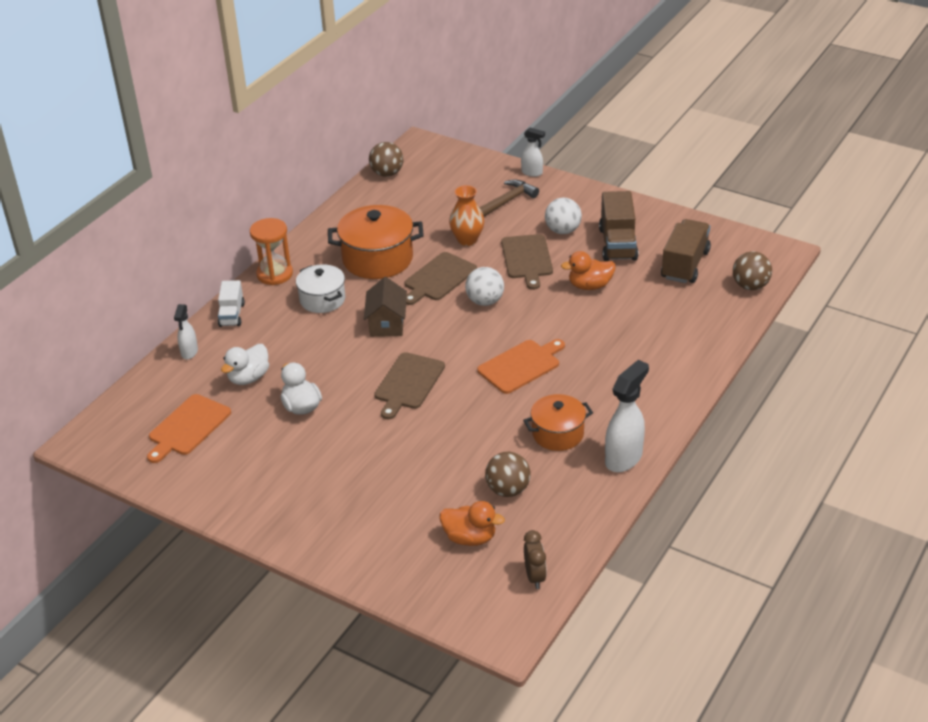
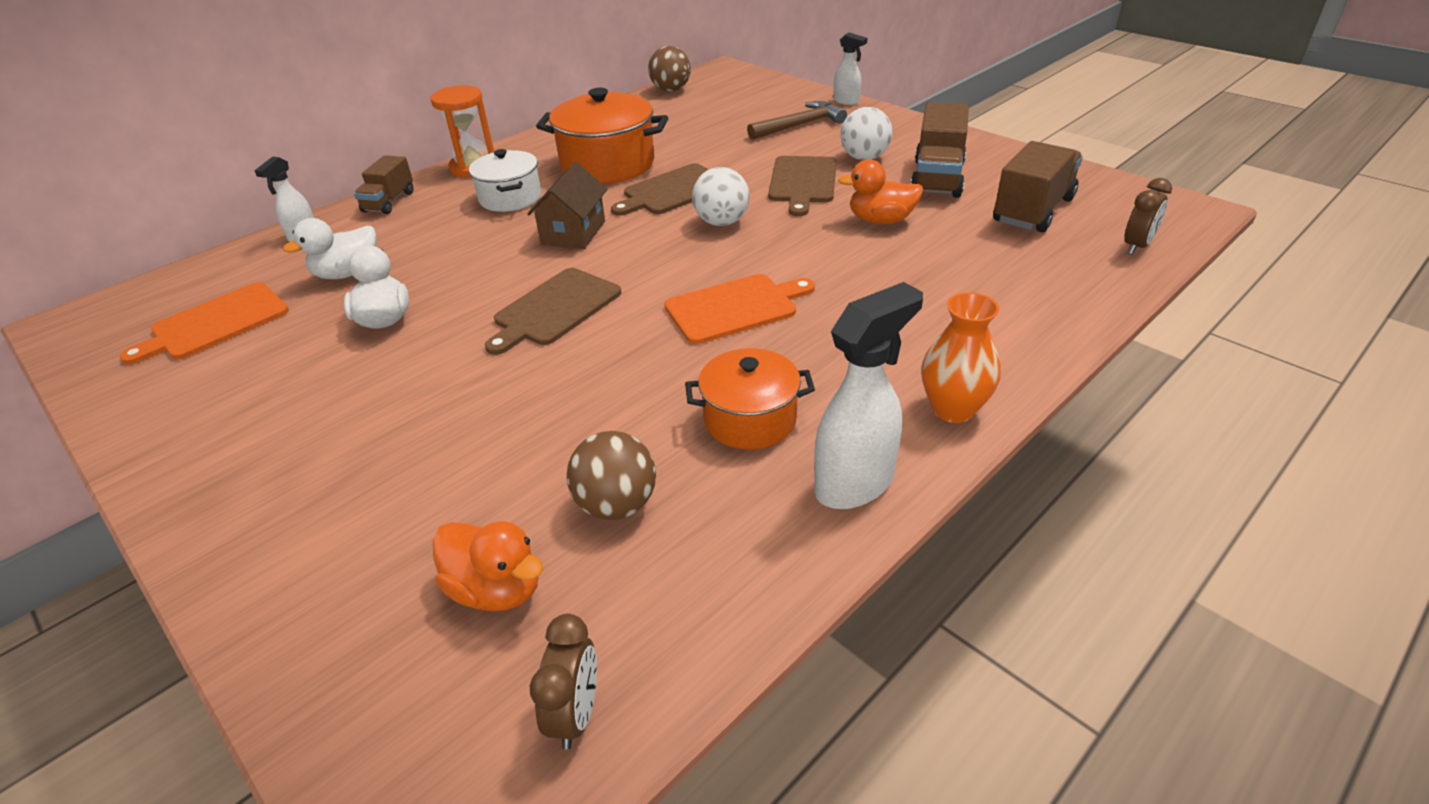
camera: 15 degrees right, 0 degrees up
(232, 315) = (389, 202): white truck -> brown truck
(467, 240) = (732, 156): orange vase -> orange vase (953, 409)
(750, 286) = (1137, 246): brown ball -> brown clock

